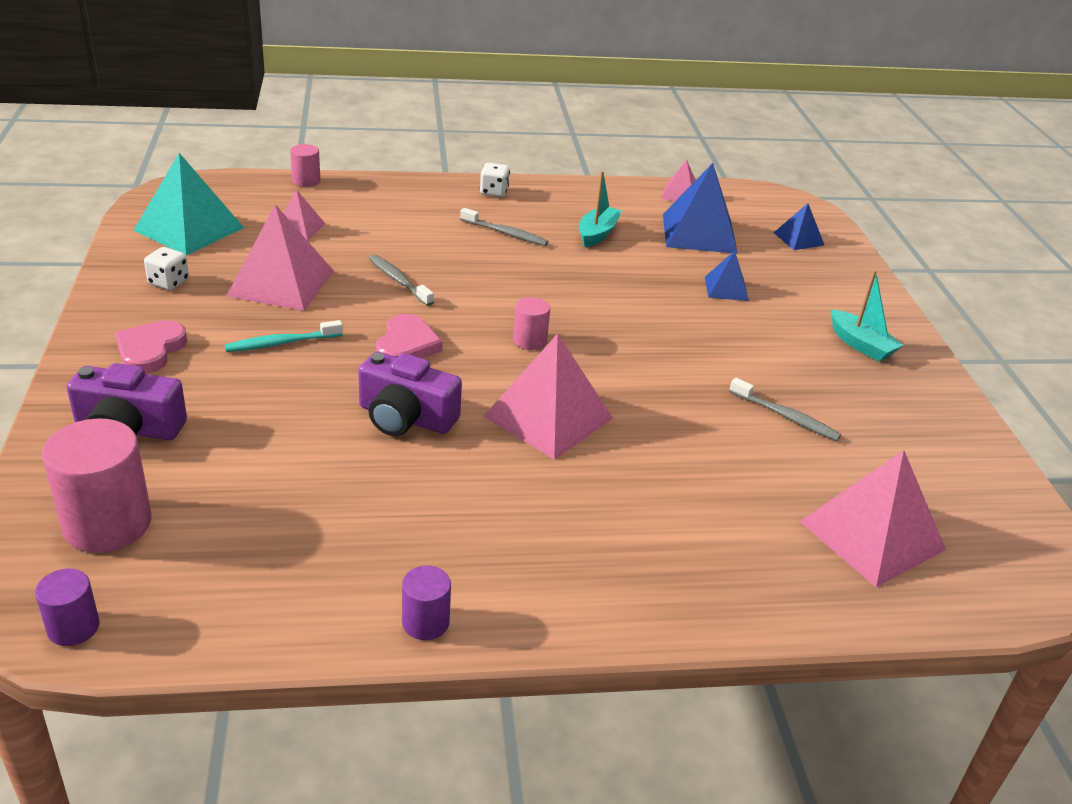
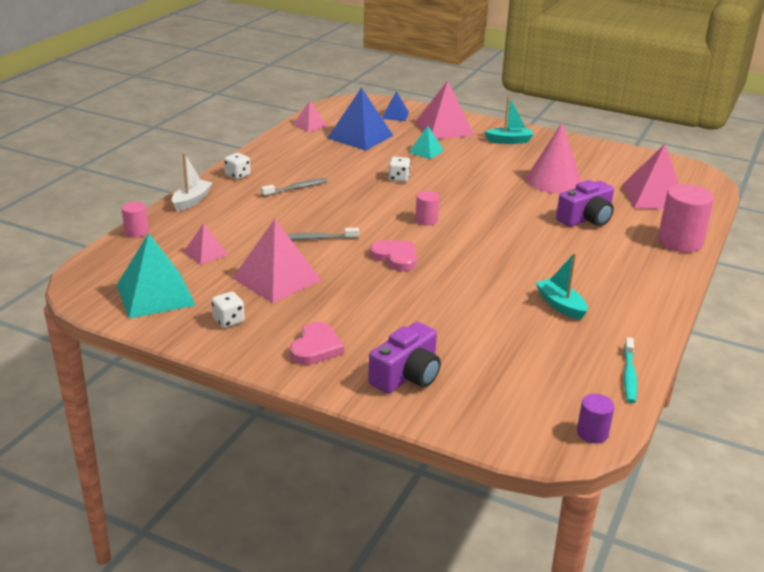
camera: 55 degrees left, 5 degrees down
(107, 524) = (503, 403): pink cylinder -> pink cylinder (680, 242)
(150, 350) = (316, 347): pink heart -> pink heart turned 120 degrees counterclockwise
(281, 343) = (353, 297): turquoise toothbrush -> turquoise toothbrush (629, 376)
(403, 186) = (191, 201): none -> white boat
(405, 417) = (471, 279): purple camera -> purple camera (586, 219)
(425, 622) = (649, 323): purple cylinder -> none
(548, 417) = (505, 239): pink pyramid -> pink pyramid (444, 128)
(597, 234) = (328, 163): turquoise boat -> turquoise boat (560, 305)
(620, 290) = (399, 178): none -> white dice
(726, 288) = (426, 151): blue pyramid -> turquoise pyramid
(785, 416) = (553, 181): grey toothbrush -> pink cone

